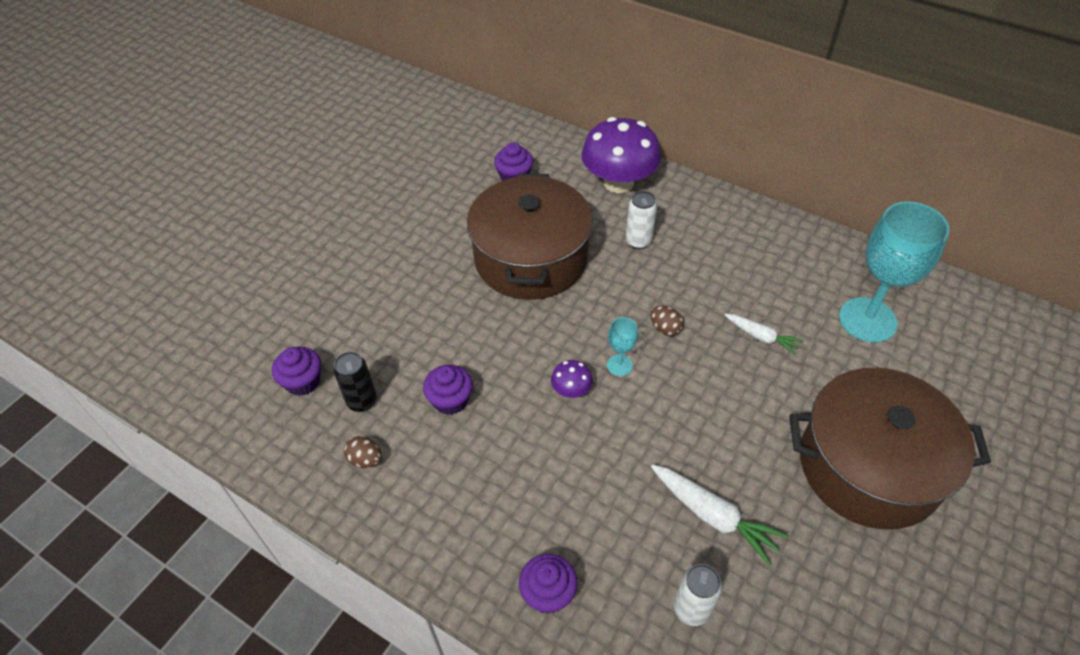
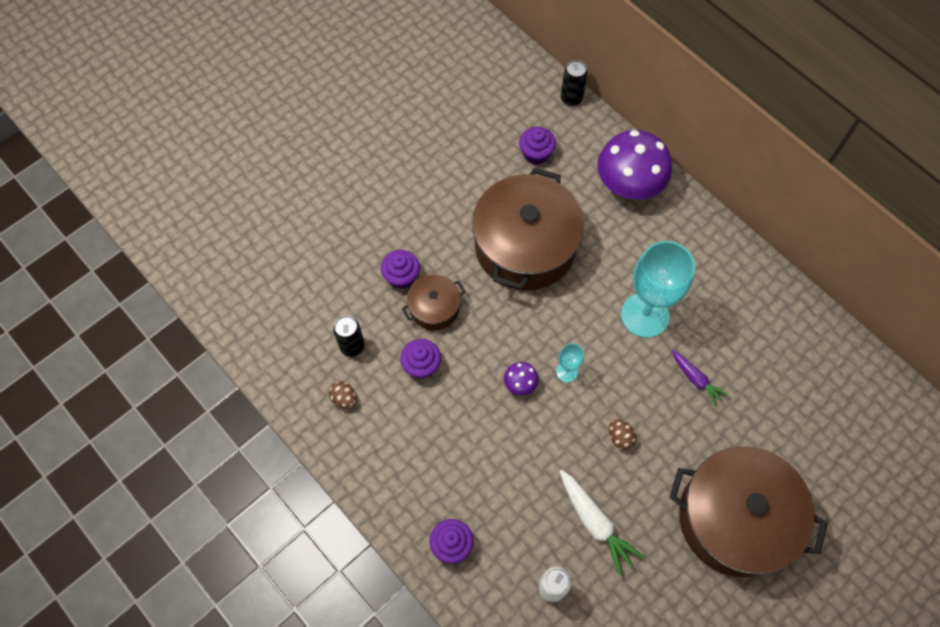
camera: 15 degrees right, 15 degrees up
(303, 382) = (310, 315): purple cupcake -> purple cupcake (401, 276)
(448, 339) = (434, 308): none -> brown pot
(534, 127) = (571, 98): none -> black can
(638, 241) = (625, 253): white can -> none
(665, 328) = (617, 348): brown egg -> brown egg (620, 437)
(761, 337) = (695, 379): white carrot -> purple carrot
(867, 320) = (795, 388): turquoise goblet -> turquoise goblet (645, 315)

